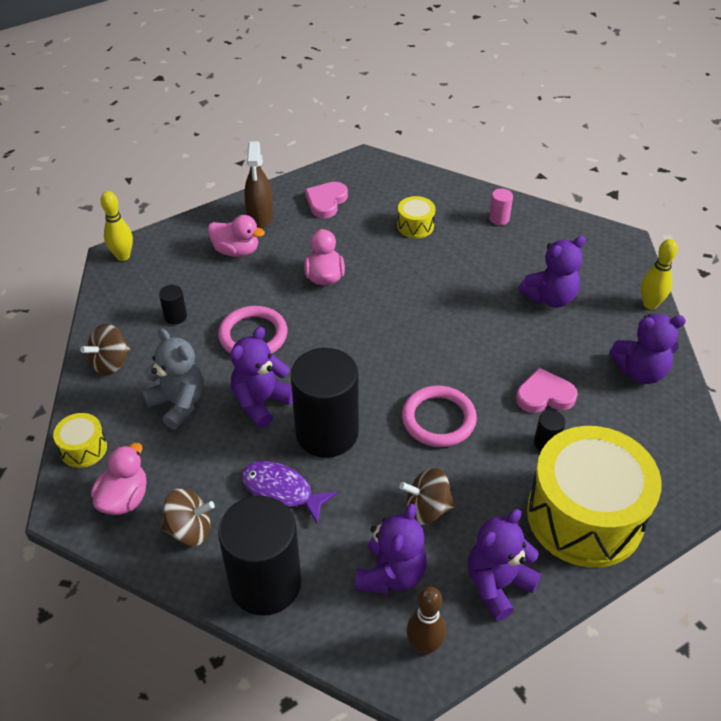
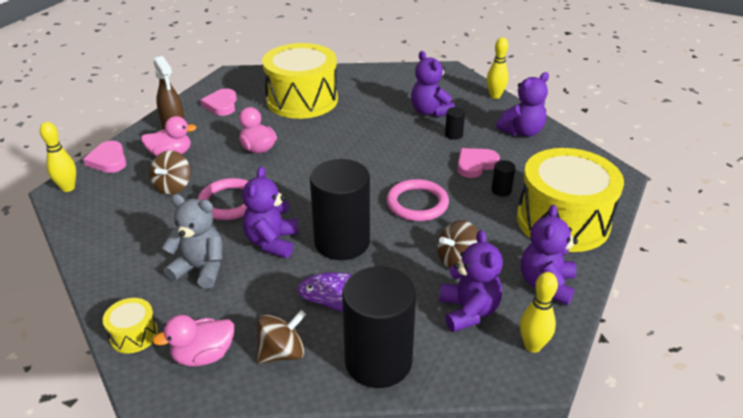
camera: 30 degrees left, 10 degrees down
(111, 363) = (113, 264): brown spinning top -> brown spinning top (173, 186)
(124, 498) = (203, 355): pink duck -> pink duck turned 105 degrees counterclockwise
(175, 316) = (150, 212): black cylinder -> black cylinder (453, 135)
(176, 235) = (108, 160): none -> pink heart
(415, 226) = (302, 100): yellow drum -> yellow drum, size x2.38
(424, 646) = (532, 346): brown bowling pin -> yellow bowling pin
(499, 218) = (358, 80): pink cylinder -> none
(550, 297) = (430, 111): purple teddy bear -> purple teddy bear turned 120 degrees clockwise

